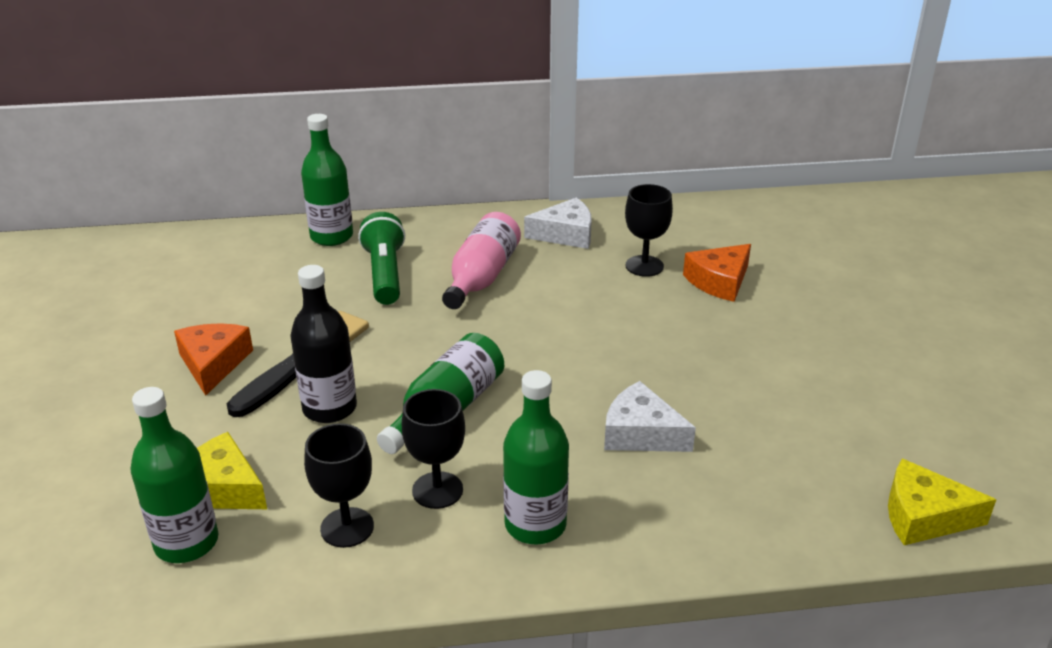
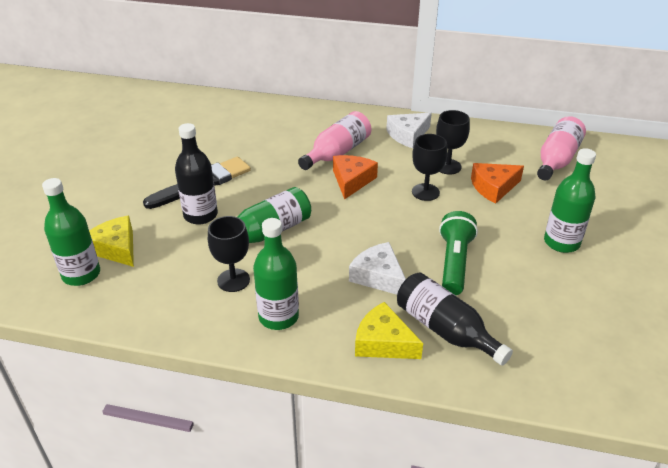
camera: 20 degrees right, 5 degrees up
(213, 364) = (152, 173): orange cheese -> orange cheese (352, 181)
(331, 236) = (261, 109): green bottle -> green bottle (561, 242)
(347, 527) = (170, 289): black goblet -> black goblet (425, 192)
(385, 274) = (279, 139): green flashlight -> green flashlight (454, 263)
(565, 234) = (408, 135): white cheese -> white cheese turned 135 degrees clockwise
(770, 482) = (445, 330): none -> black bottle
(776, 230) = (556, 160): none -> pink bottle
(923, 516) = (539, 381): yellow cheese -> yellow cheese (383, 342)

